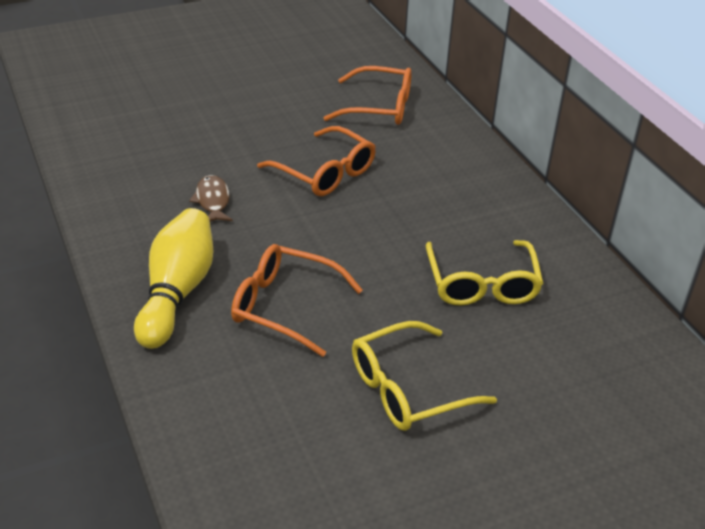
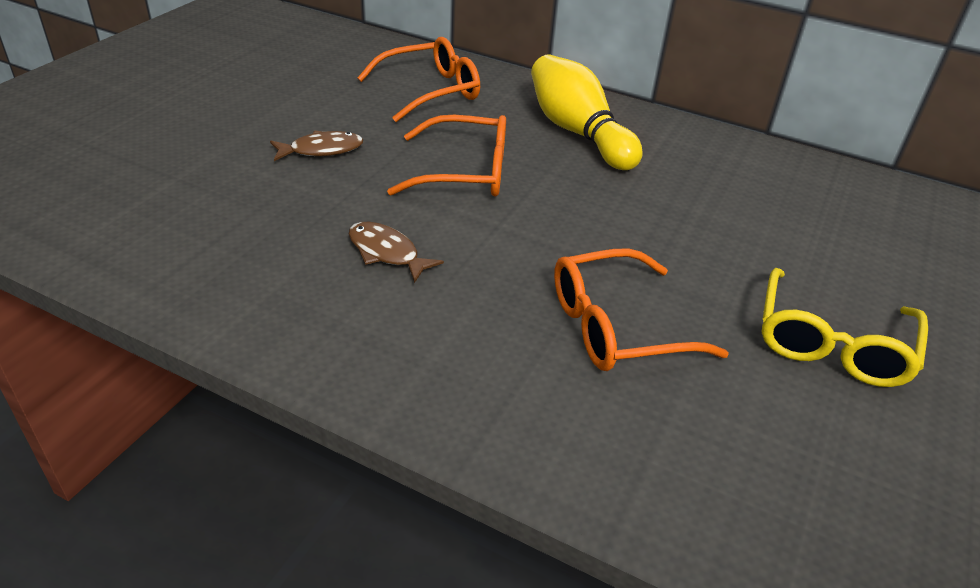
camera: 40 degrees left, 0 degrees up
(177, 292) = (486, 376): yellow bowling pin -> yellow bowling pin (578, 132)
(256, 122) = (321, 150): none -> brown fish
(481, 283) = (740, 211): yellow glasses -> none

